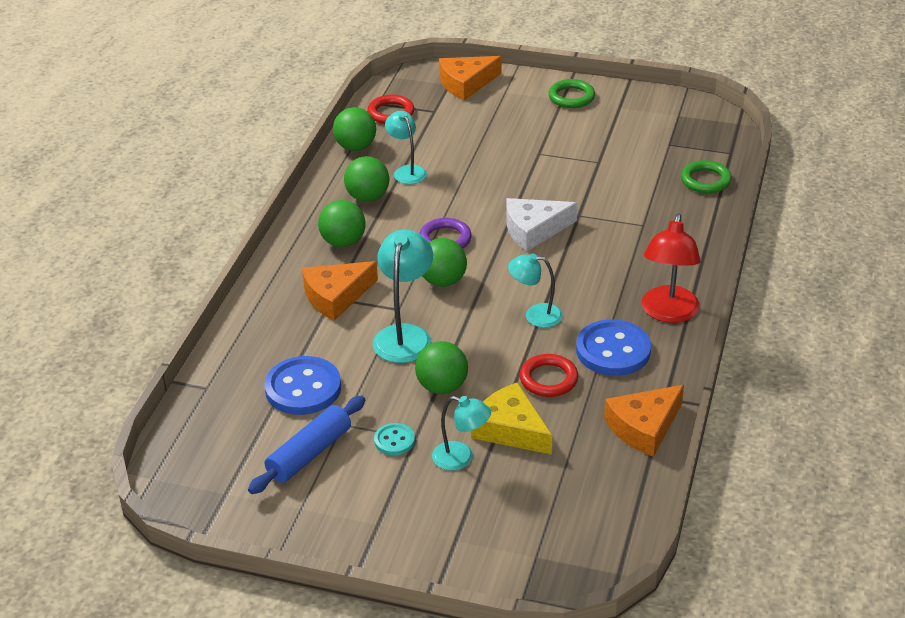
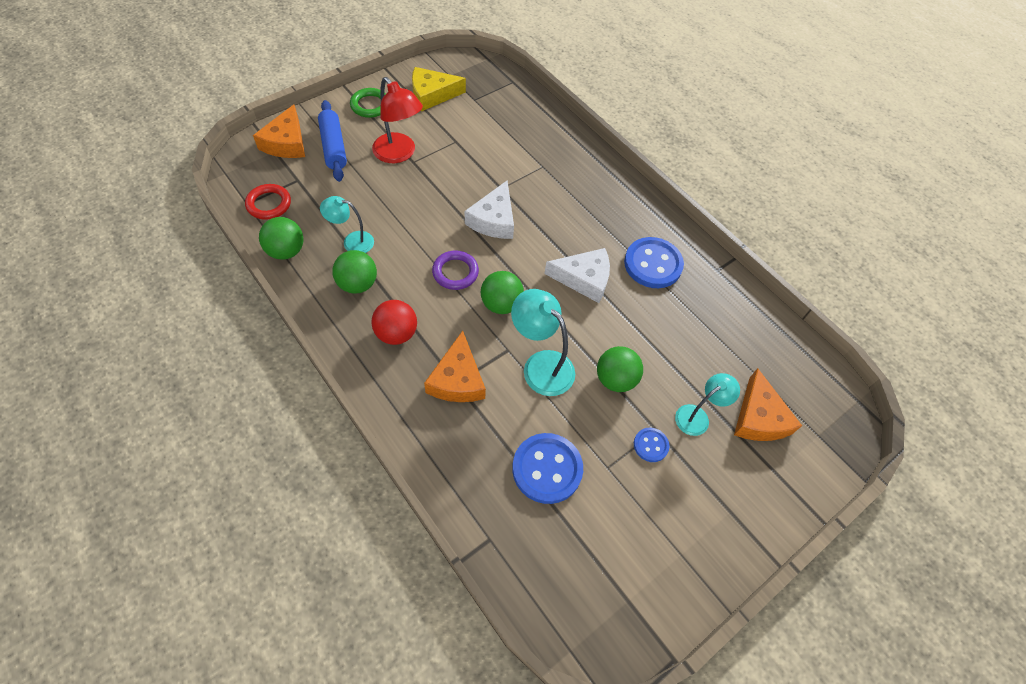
camera: 60 degrees left, 20 degrees up
(309, 454) = (625, 511): blue rolling pin -> blue rolling pin (334, 147)
(343, 242) = (396, 333): green ball -> red ball
(394, 441) = (650, 445): turquoise button -> blue button
(510, 429) = (688, 369): yellow cheese -> yellow cheese (432, 95)
(535, 315) = (584, 279): turquoise lamp -> white cheese
(548, 379) = (654, 315): red ring -> none
(644, 427) = (736, 299): orange cheese -> orange cheese (759, 417)
(668, 313) = (639, 214): red lamp -> red lamp (399, 154)
(705, 180) = (528, 110): green ring -> none

